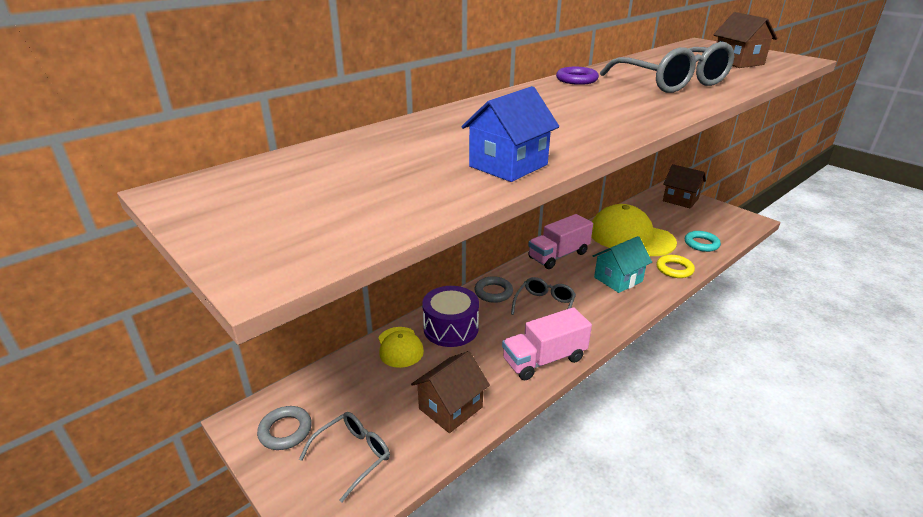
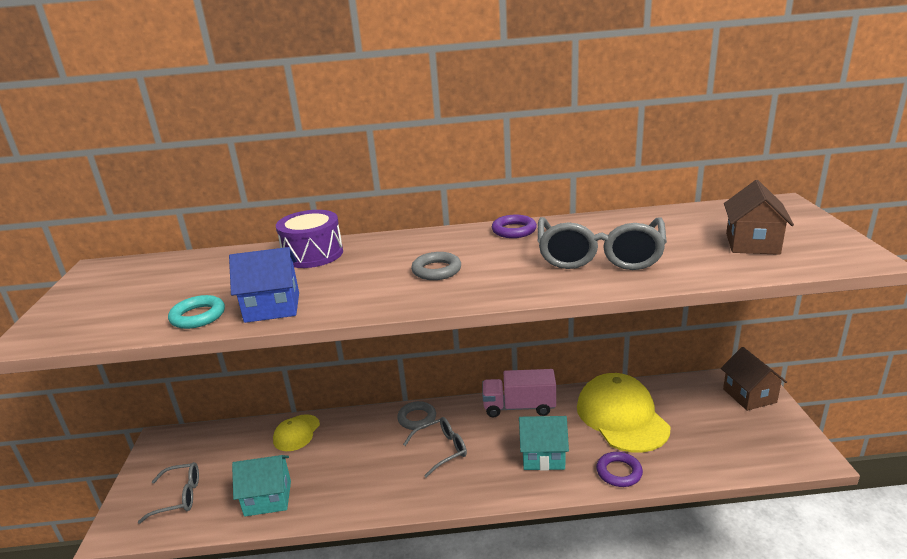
camera: 40 degrees right, 5 degrees down
(285, 431) = (169, 458): grey ring -> grey ring (436, 270)
(450, 408) = (268, 498): brown house -> turquoise house
(451, 328) = (347, 435): purple drum -> purple drum (313, 254)
(544, 359) = (377, 497): pink truck -> none
(674, 269) = (619, 472): yellow ring -> purple ring
(701, 244) = (695, 458): turquoise ring -> turquoise ring (198, 316)

